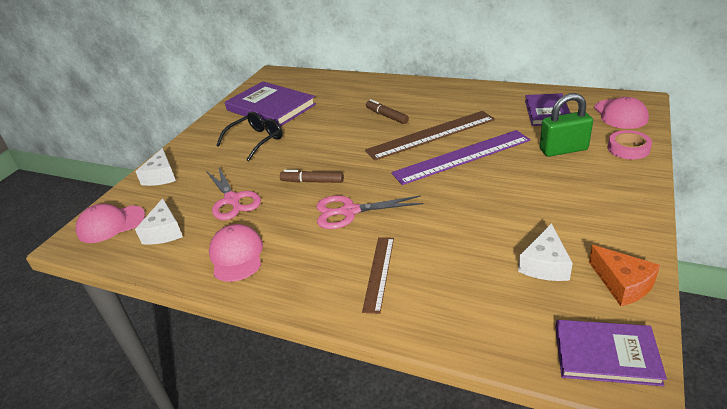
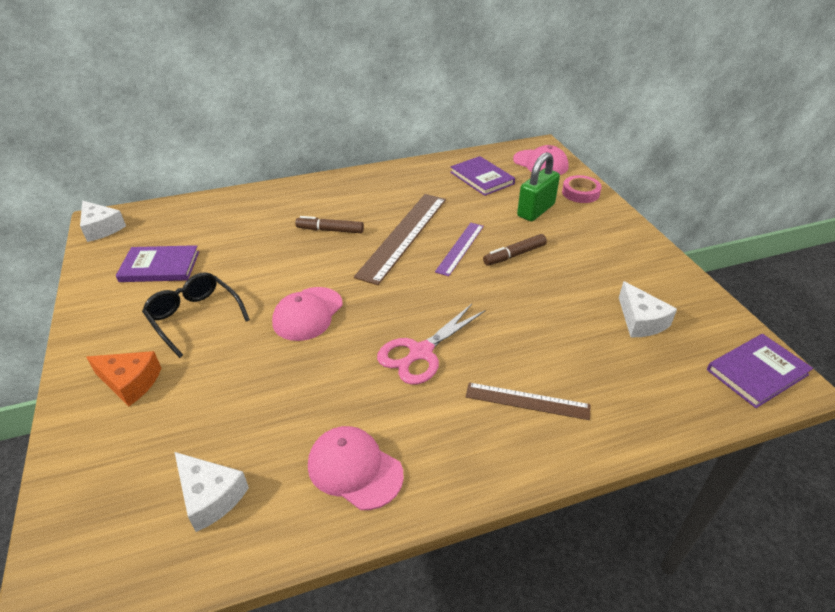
camera: 45 degrees left, 5 degrees up
(111, 224) = (101, 535): pink cap -> pink cap (308, 314)
(161, 176) = (99, 425): white cheese -> white cheese (101, 228)
(232, 200) = (260, 406): pink scissors -> none
(256, 140) = (194, 317): black glasses -> black glasses turned 45 degrees counterclockwise
(271, 107) = (160, 266): purple book -> purple book, size x0.62
(312, 181) = (336, 338): brown marker -> brown marker (514, 255)
(379, 273) = (527, 401): brown ruler -> brown ruler turned 45 degrees counterclockwise
(462, 156) = (460, 248): purple ruler -> purple ruler, size x0.56
(622, 284) = (703, 310): orange cheese -> orange cheese (130, 382)

